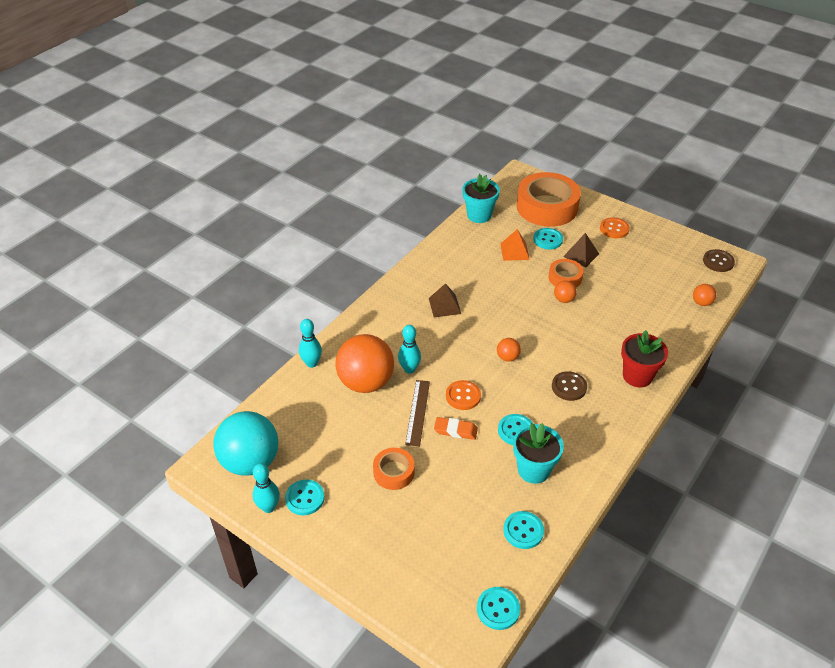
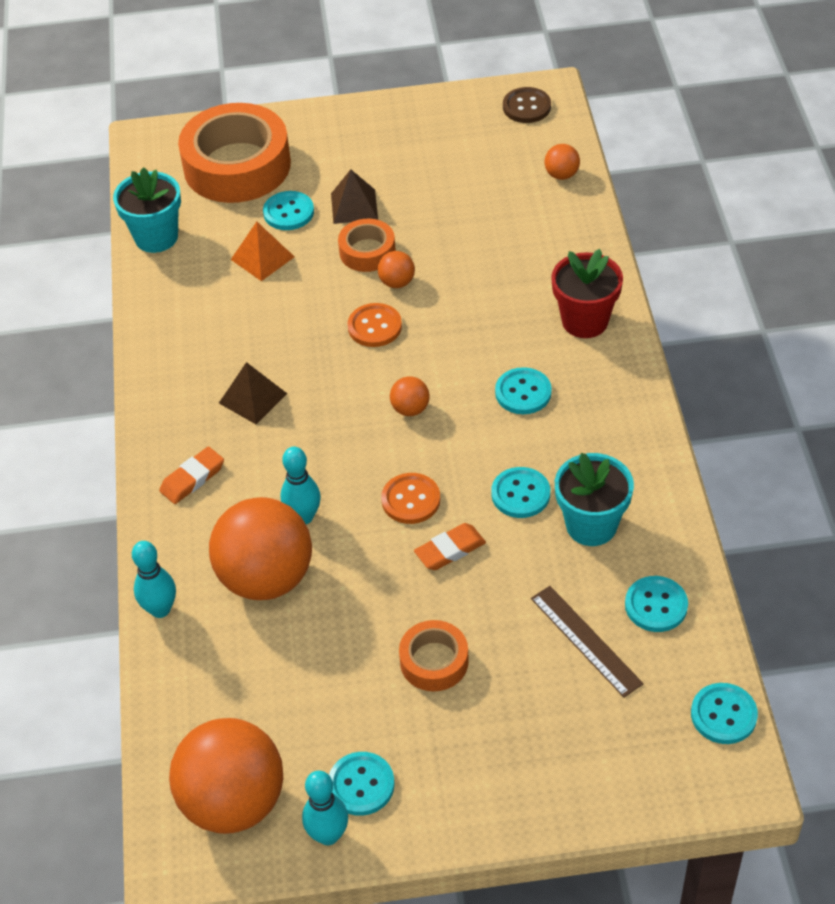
camera: 40 degrees left, 5 degrees up
(250, 462) = (233, 801): turquoise ball -> orange ball
(383, 321) = (192, 478): none -> orange eraser
(418, 412) = (378, 564): brown ruler -> brown ruler (586, 640)
(569, 387) = (523, 392): brown button -> turquoise button
(614, 229) = (358, 142): orange button -> orange button (374, 327)

